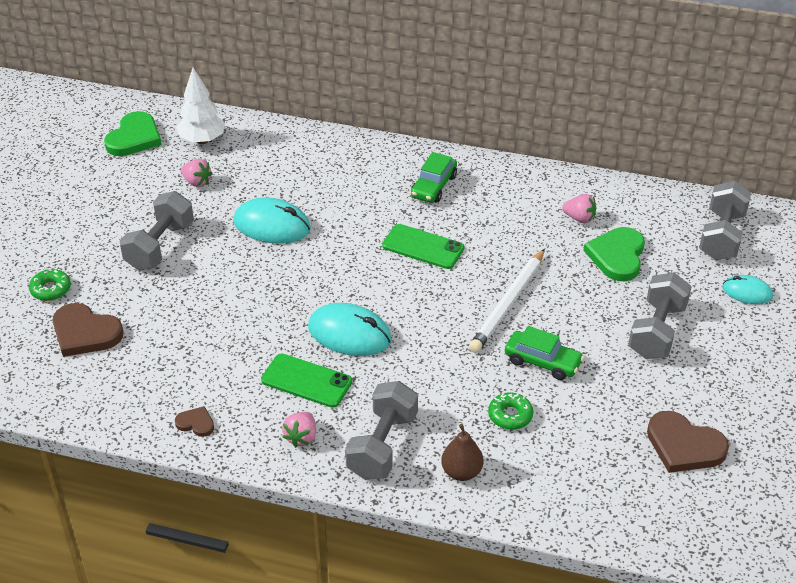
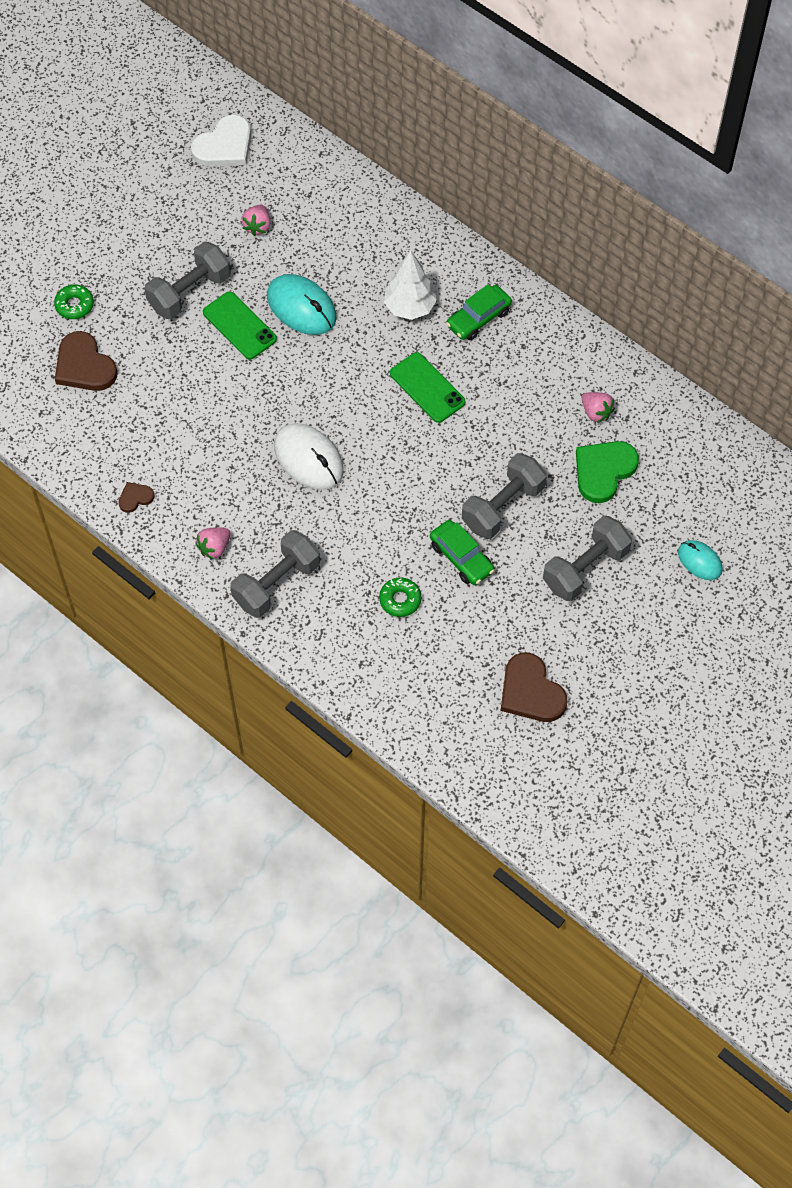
camera: 25 degrees right, 20 degrees up
(134, 138) = (224, 146): green heart -> white heart
(196, 423) = (135, 498): brown heart -> brown heart turned 75 degrees counterclockwise
(197, 182) = (257, 226): pink strawberry -> pink strawberry turned 45 degrees clockwise
(202, 140) = (287, 174): white tree -> white tree (410, 307)
(306, 381) = (246, 493): green phone -> green phone (239, 326)
(349, 334) = (308, 459): turquoise mouse -> white mouse
(461, 472) = (327, 636): brown pear -> none
(508, 303) = (468, 483): white pencil -> none
(721, 236) = (721, 488): grey dumbbell -> grey dumbbell (503, 506)

